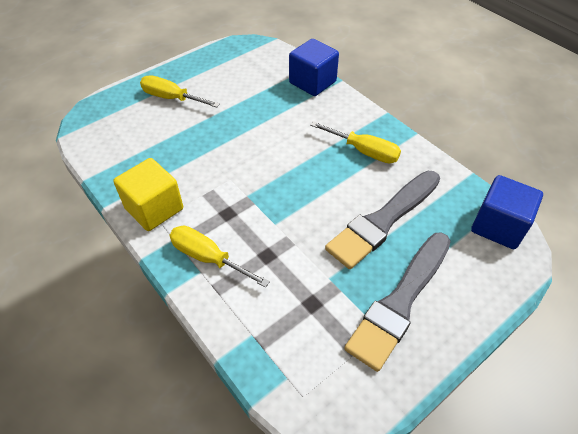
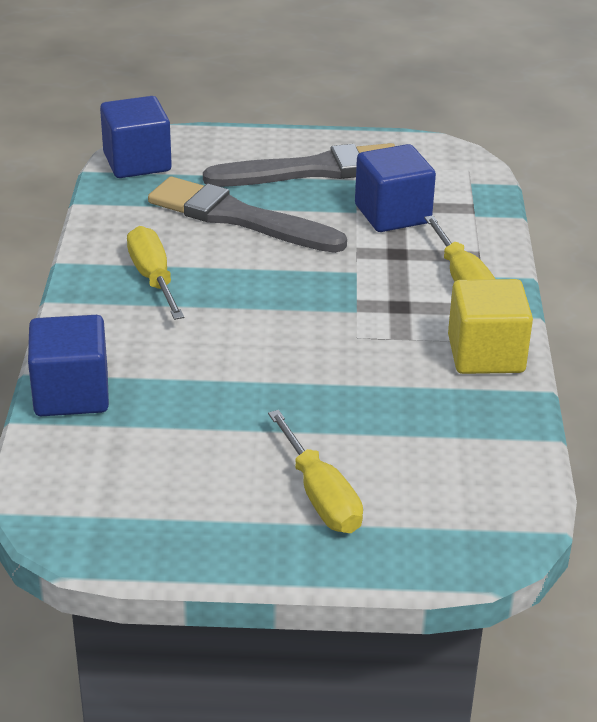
camera: 140 degrees left, 15 degrees down
(304, 292) = (392, 214): none -> blue cube
(383, 220) = (238, 218): grey brush -> grey brush turned 150 degrees counterclockwise

